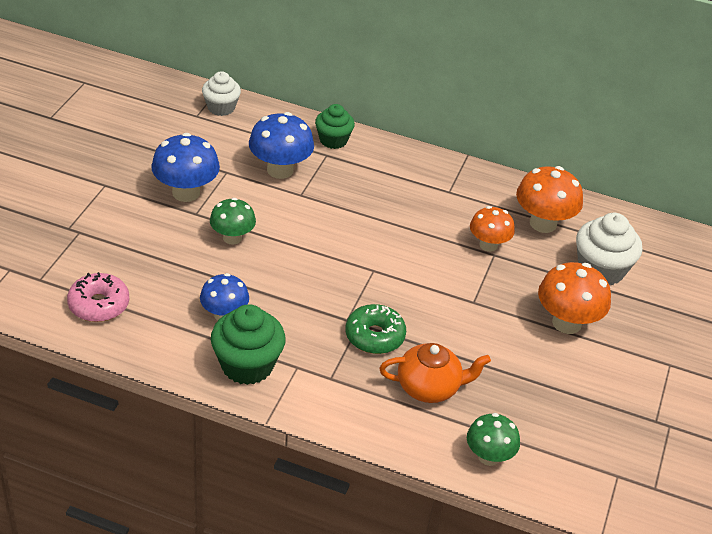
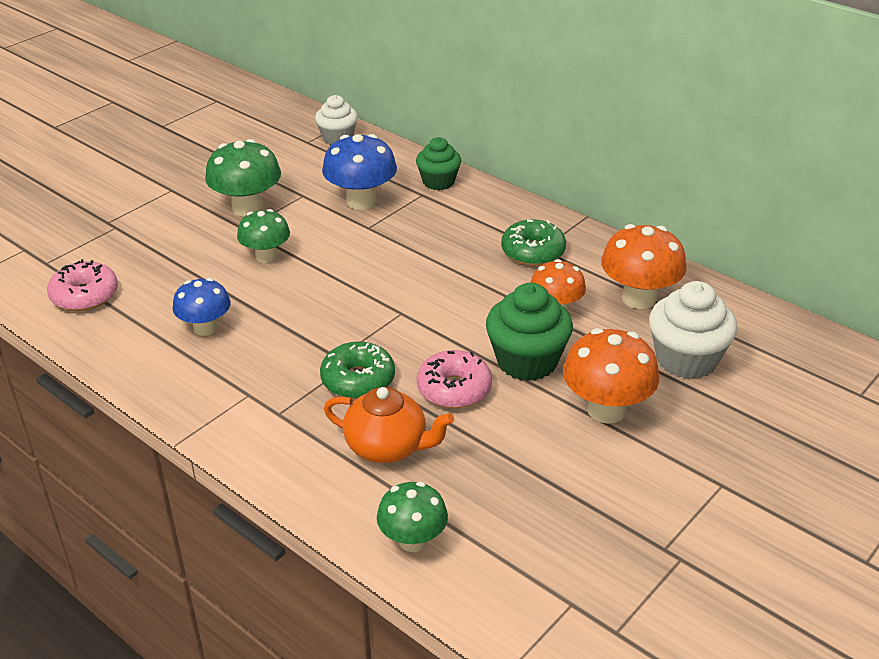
camera: 25 degrees right, 5 degrees down
(186, 192) = (247, 208): blue mushroom -> green mushroom
(247, 365) = (195, 382): green cupcake -> green cupcake (527, 361)
(444, 195) = (533, 252): none -> green donut
(450, 329) = (454, 389): none -> pink donut

